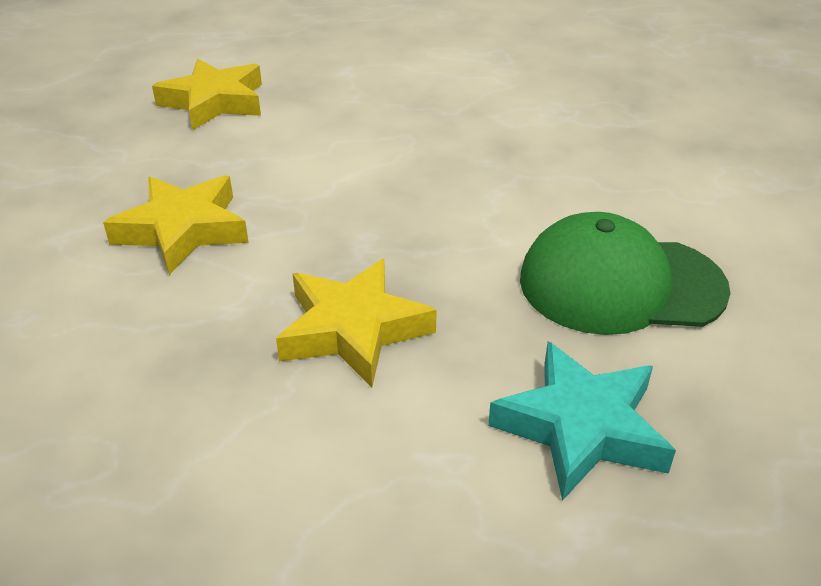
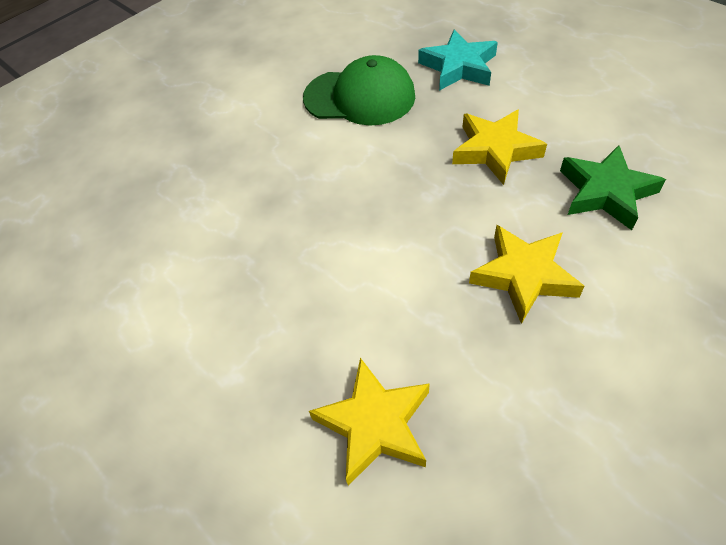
camera: 125 degrees left, 15 degrees up
(152, 366) = (606, 192): none -> green star
(620, 284) = (360, 97): green cap -> green cap turned 45 degrees counterclockwise

